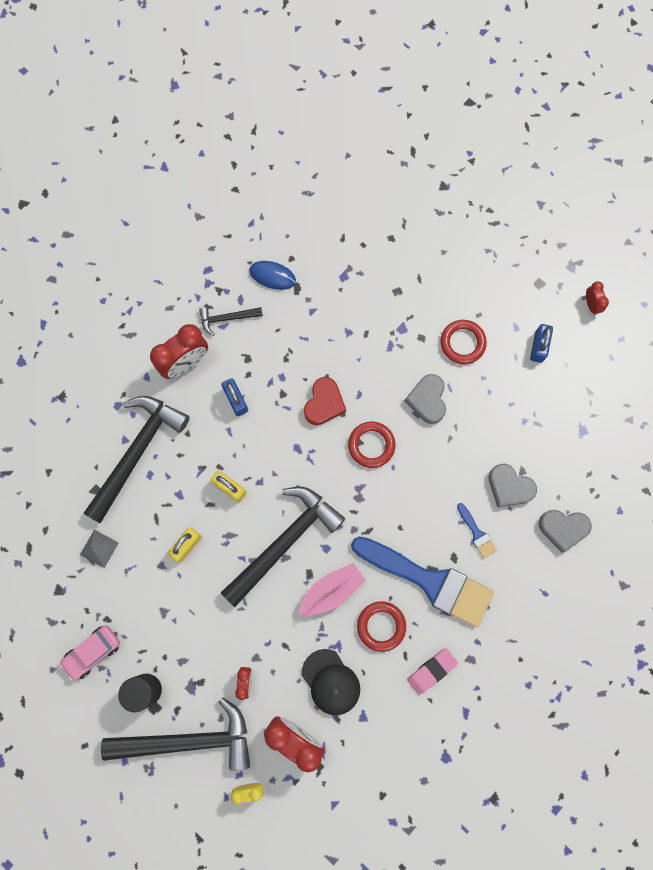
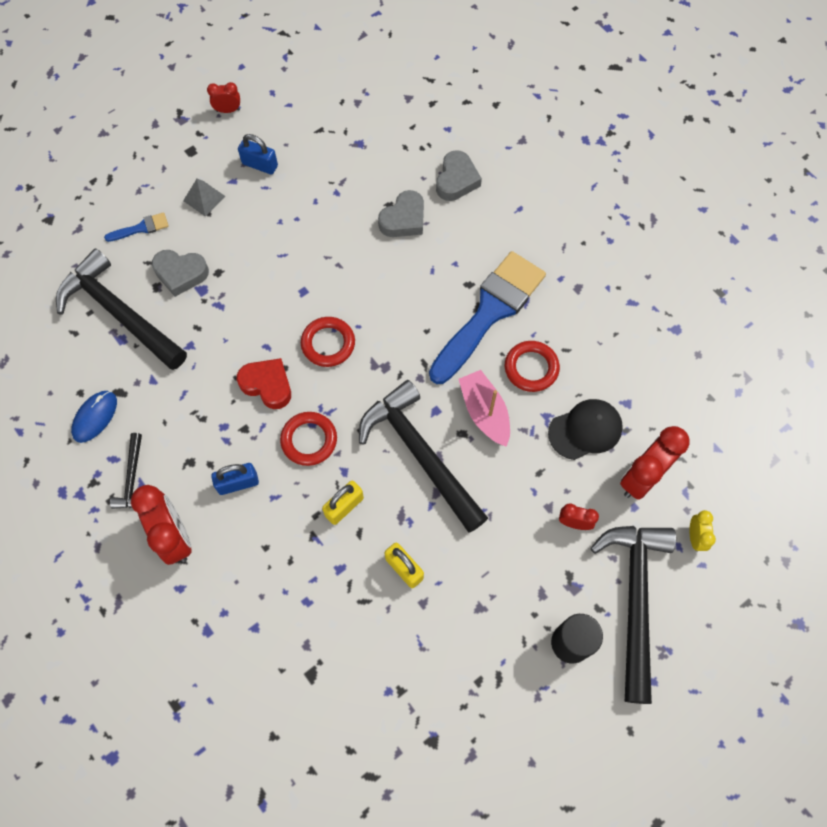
camera: 80 degrees left, 10 degrees down
(92, 652) = (516, 705): pink car -> none
(99, 548) = (387, 679): grey pyramid -> grey pyramid (204, 198)
(137, 452) = (274, 614): black hammer -> black hammer (119, 313)
(427, 400) = (291, 279): grey heart -> grey heart (181, 274)
(431, 671) = (585, 327): pink eraser -> none
(462, 343) = (235, 233): red ring -> red ring (309, 440)
(476, 533) = (446, 258): blue brush -> blue brush (141, 228)

